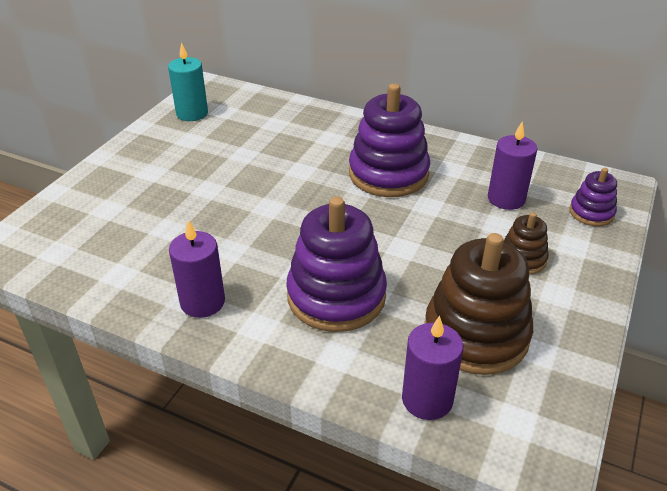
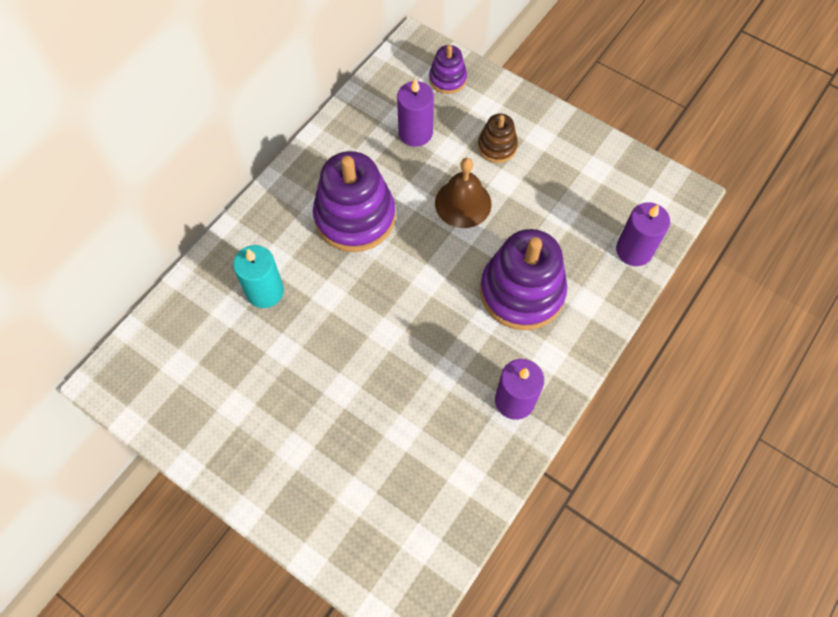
camera: 80 degrees left, 25 degrees up
(192, 113) = (174, 403): turquoise candle -> turquoise candle (265, 291)
(434, 240) = (463, 203): none -> brown bell
(476, 334) = (576, 203): brown stacking toy -> none

